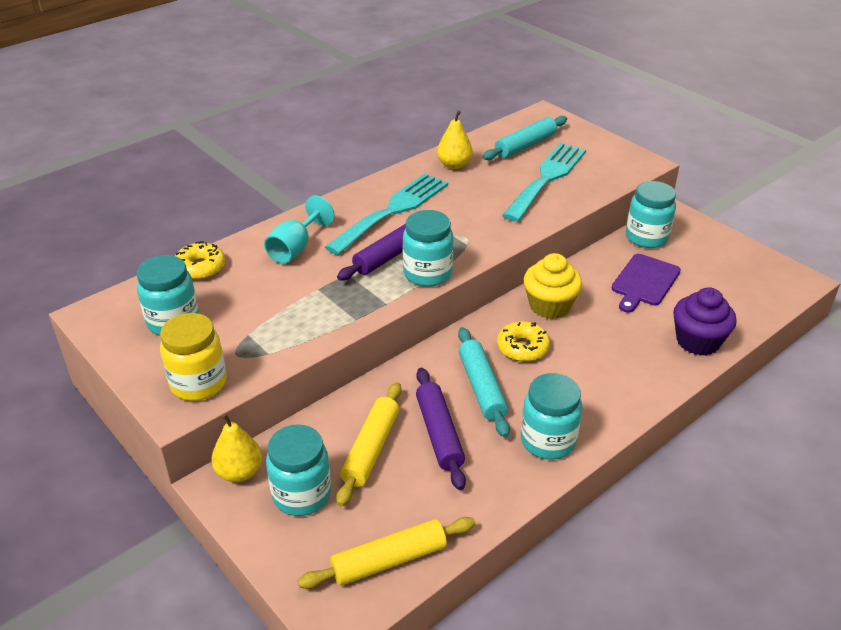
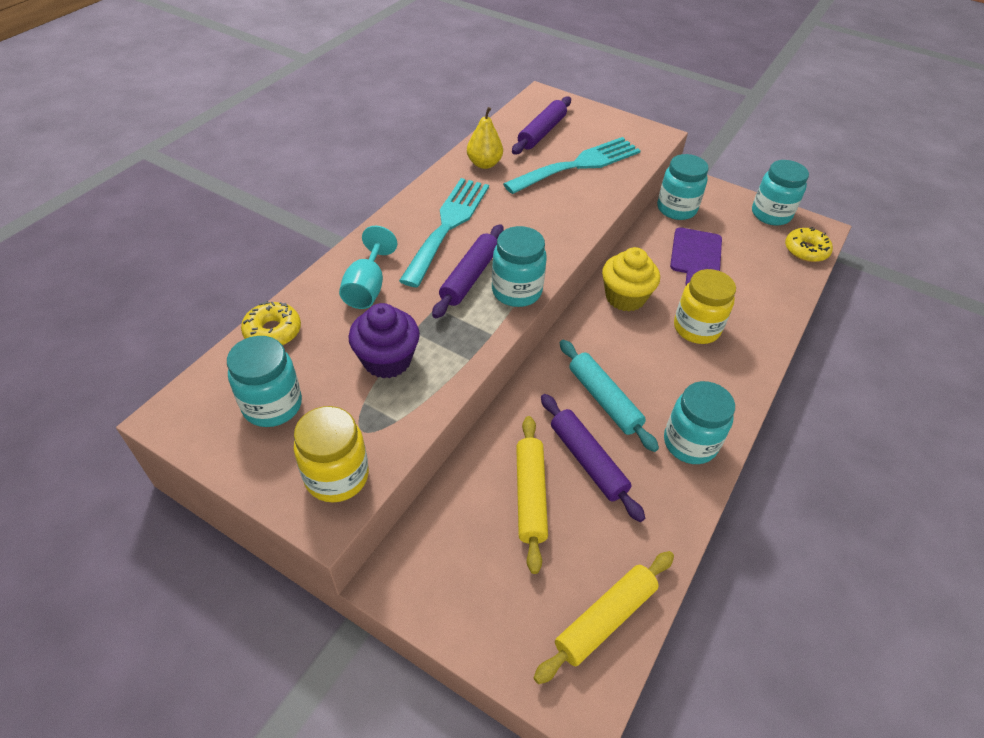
camera: 20 degrees left, 10 degrees up
(239, 472) = (408, 559): yellow pear -> none
(302, 494) = (484, 568): turquoise jar -> turquoise jar (771, 214)
(522, 347) = (621, 347): yellow donut -> yellow donut (806, 250)
(525, 145) = (542, 132): turquoise rolling pin -> purple rolling pin
(547, 178) = (579, 165): turquoise fork -> turquoise fork turned 45 degrees clockwise
(609, 345) = (696, 328): none -> yellow jar
(698, 341) = (768, 307): purple cupcake -> purple cupcake (387, 360)

